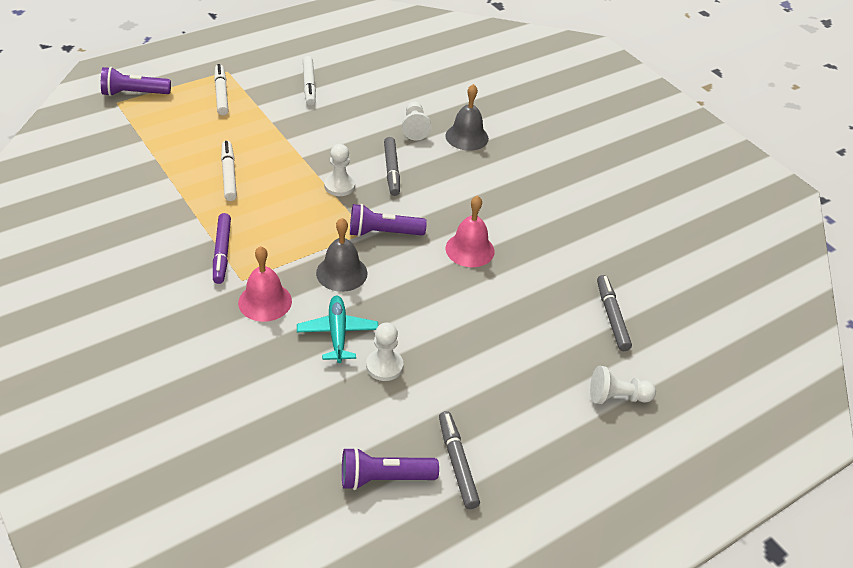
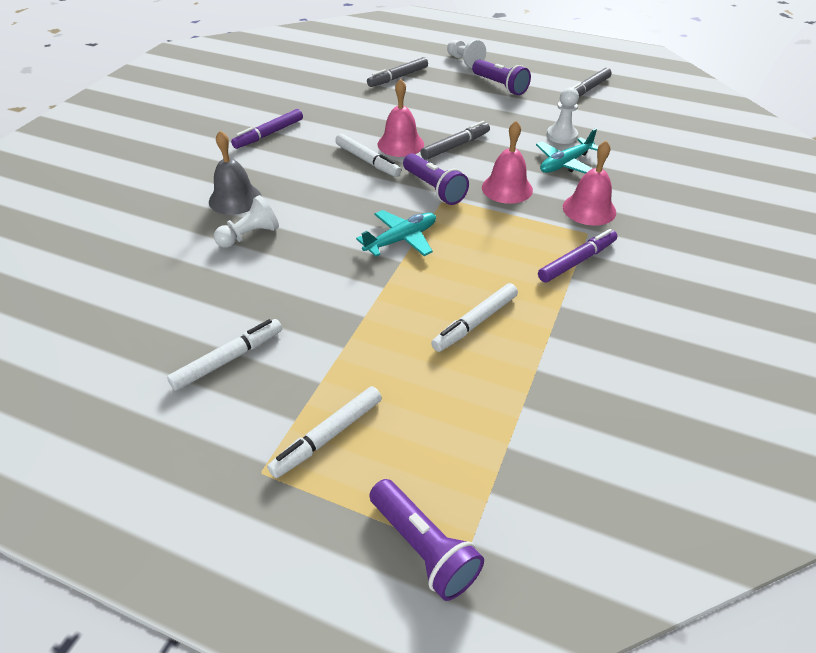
camera: 120 degrees left, 0 degrees up
(339, 186) = (401, 240): white pawn -> turquoise plane
(341, 273) = (507, 188): grey bell -> pink bell
(384, 478) = (634, 106): purple flashlight -> purple flashlight (500, 86)
(391, 170) = (341, 220): grey marker -> grey marker (455, 146)
(459, 218) = (367, 161): none -> white marker
(553, 185) = (269, 134): none -> purple marker

